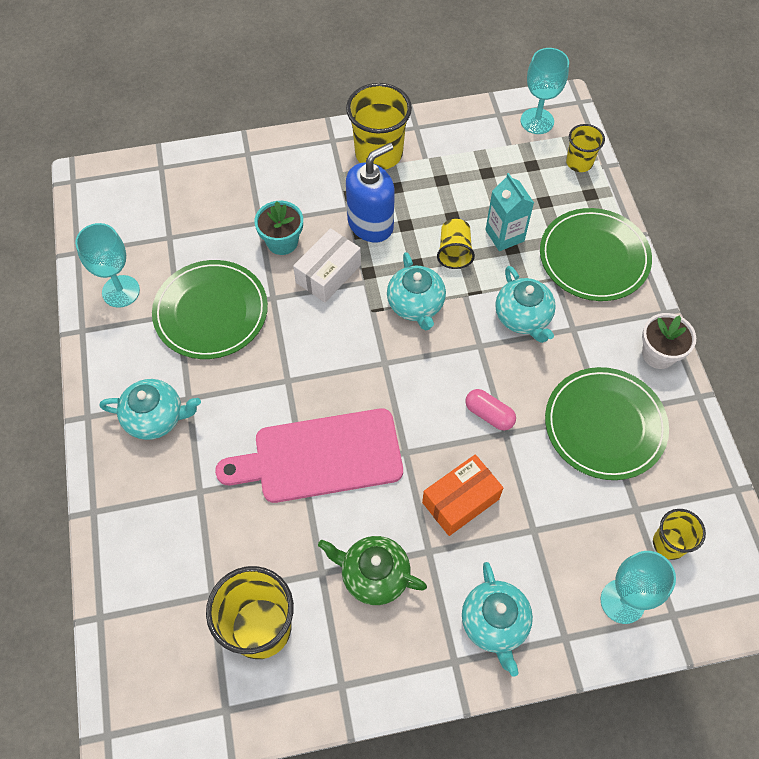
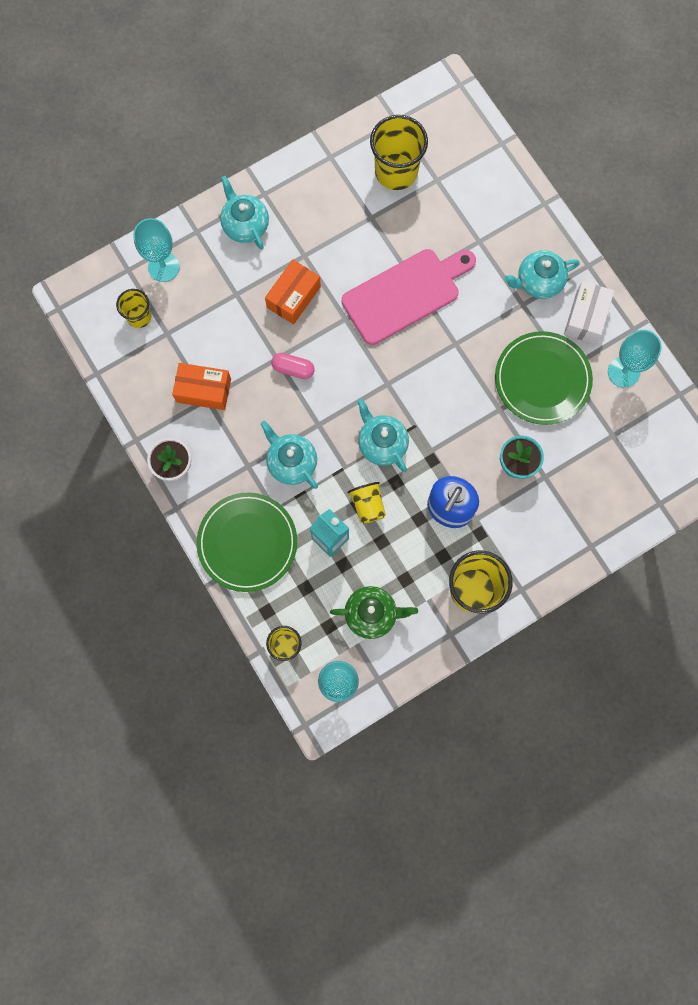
camera: 160 degrees right, 15 degrees up
(328, 274) = (464, 447): white box -> white box (585, 317)
(374, 575) = (335, 227): green teapot -> green teapot (372, 614)
(604, 425) = (203, 390): green plate -> orange box

